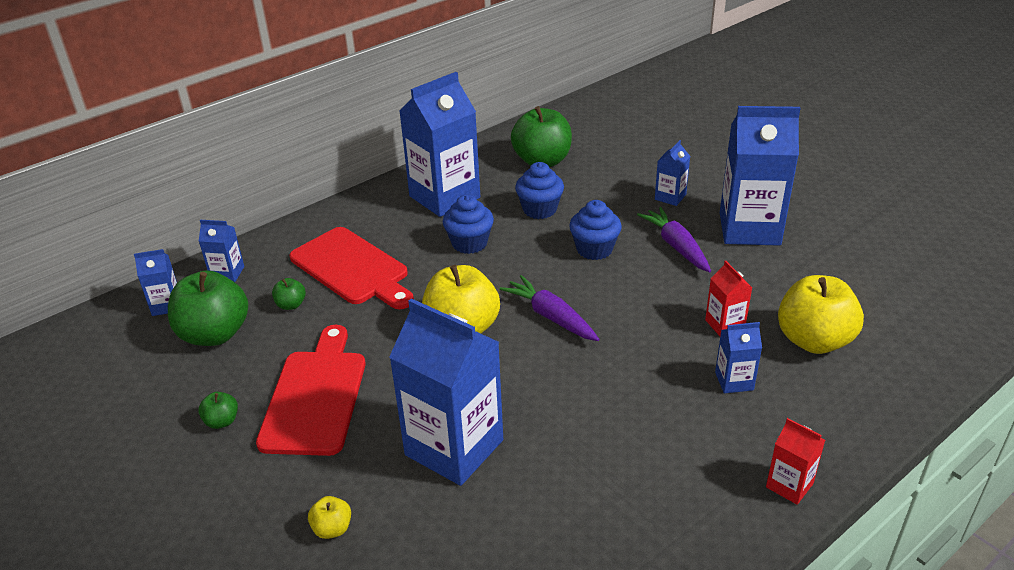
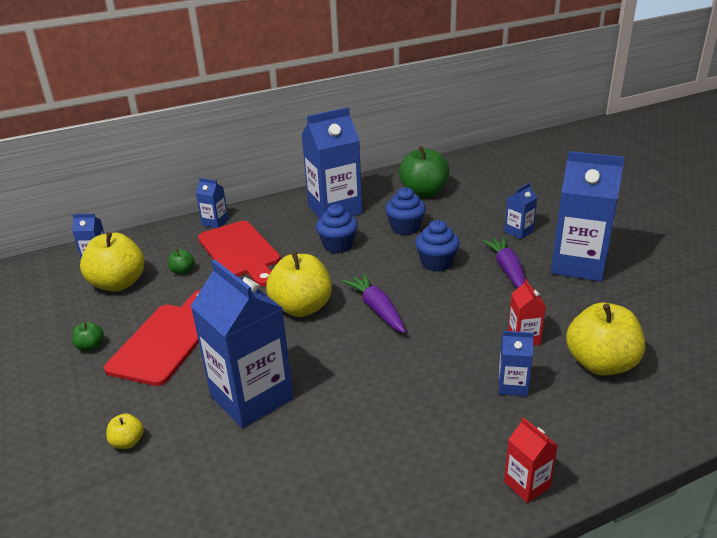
camera: 15 degrees right, 5 degrees down
(215, 334) = (118, 284): green apple -> yellow apple
(227, 273) = (149, 243): blue carton -> blue carton (215, 222)

